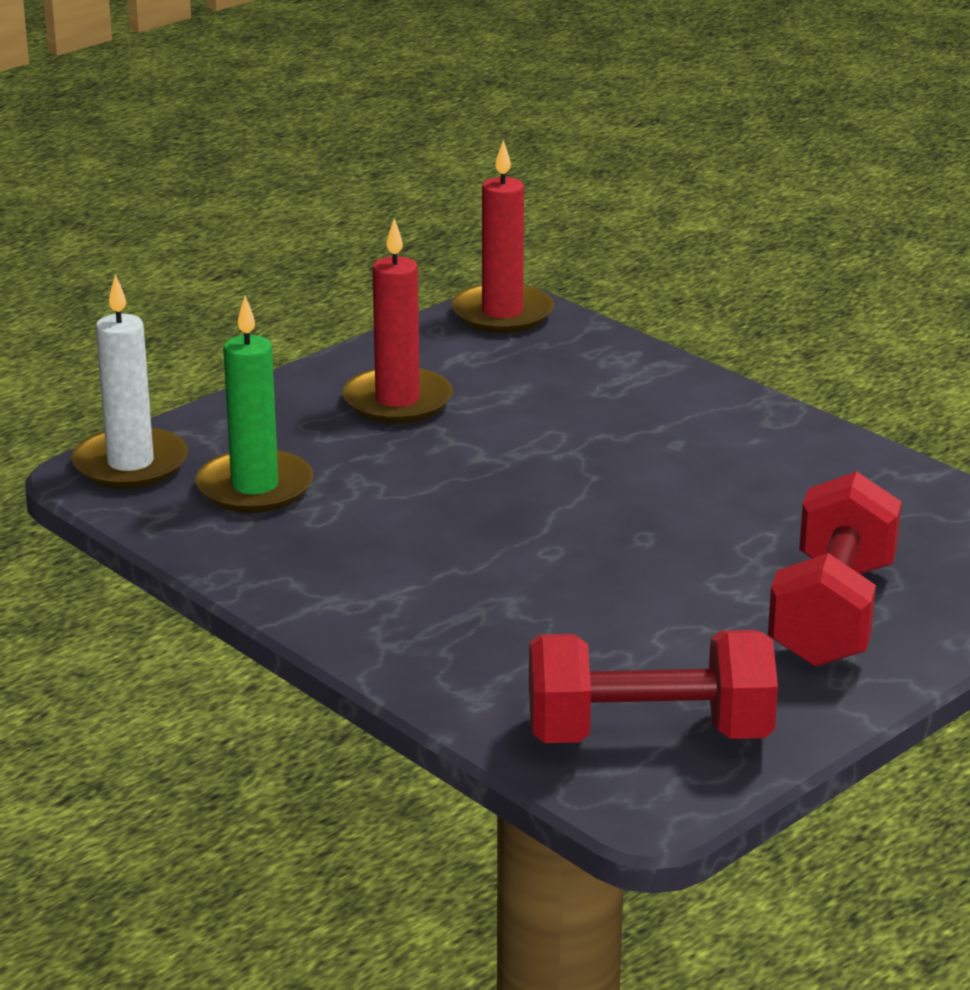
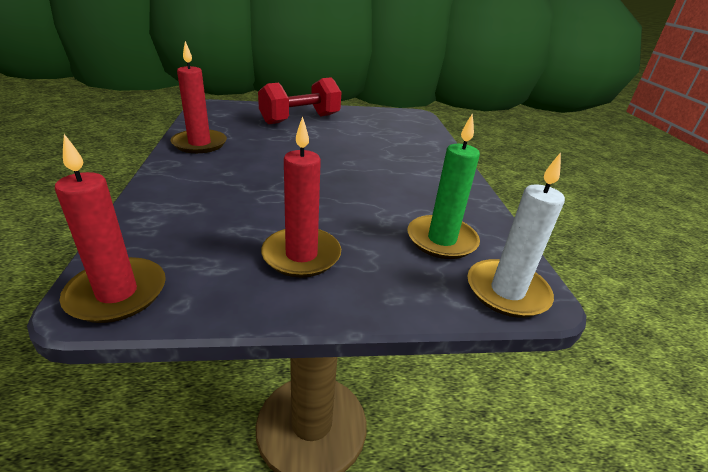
camera: 145 degrees left, 5 degrees up
(648, 734) = (396, 121): red dumbbell -> none
(829, 463) = (199, 144): none -> red candle

